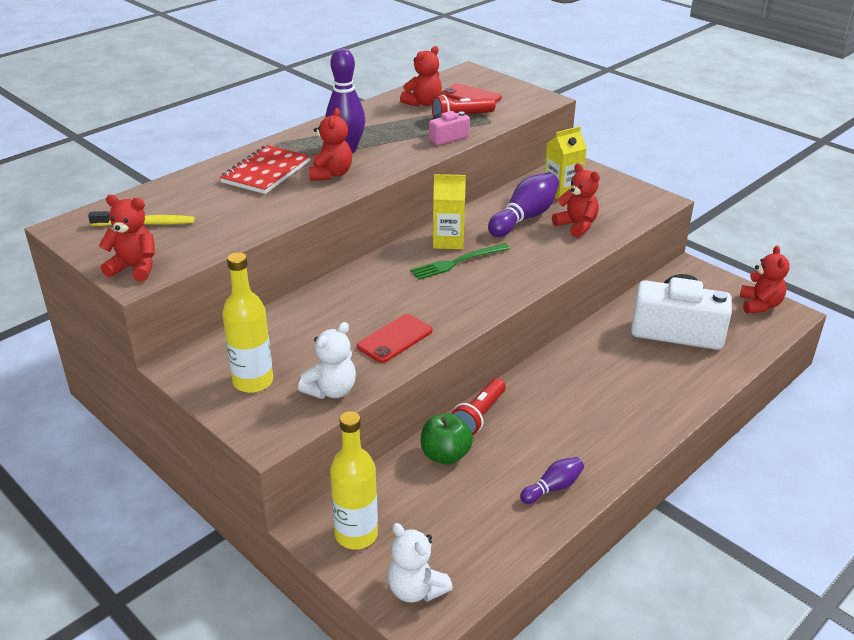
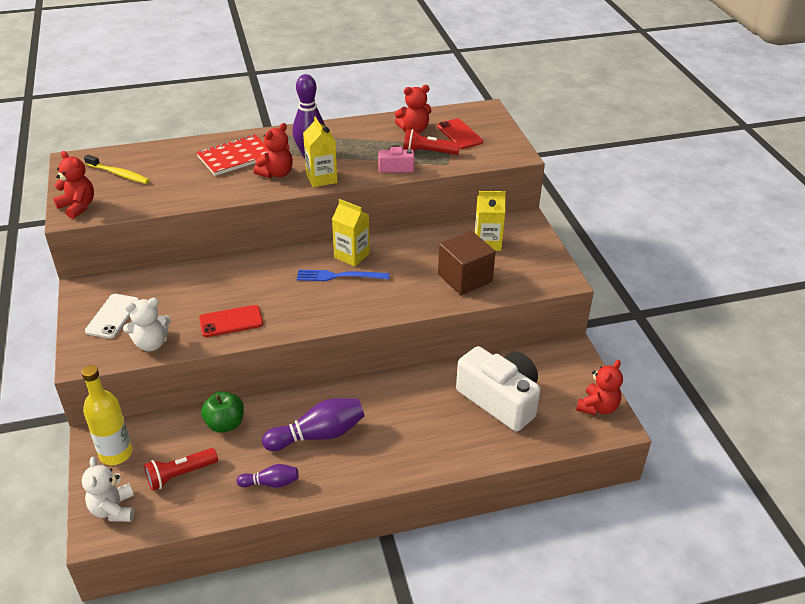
camera: 30 degrees right, 5 degrees up
(253, 381) = (113, 316): yellow bottle -> white phone
(384, 165) = (321, 178): none -> yellow carton
(457, 262) = (339, 276): green fork -> blue fork
(479, 416) = (277, 405): red flashlight -> red flashlight (180, 475)
(525, 217) = (431, 256): purple bowling pin -> purple bowling pin (318, 435)
(576, 226) = (465, 278): red teddy bear -> brown cube

